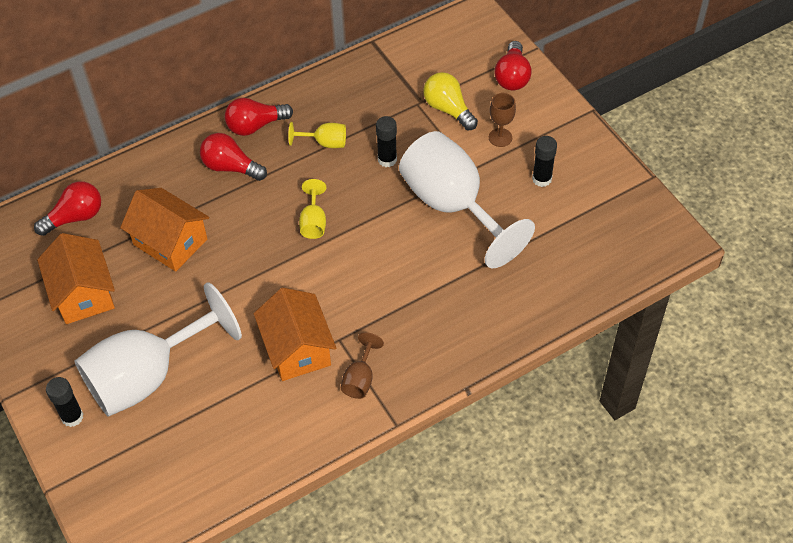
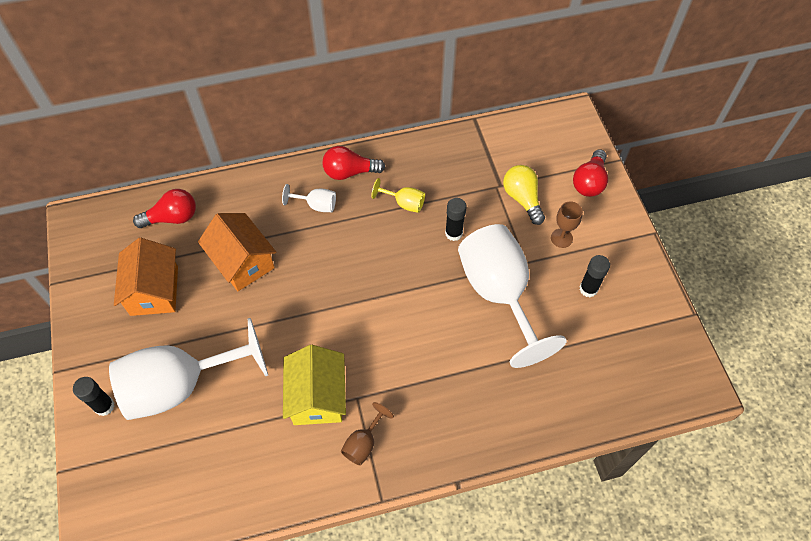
camera: 15 degrees right, 5 degrees up
(230, 167) = (316, 205): red light bulb -> white goblet
(297, 349) = (317, 396): orange house -> yellow house
(313, 222) = (370, 276): yellow goblet -> none

